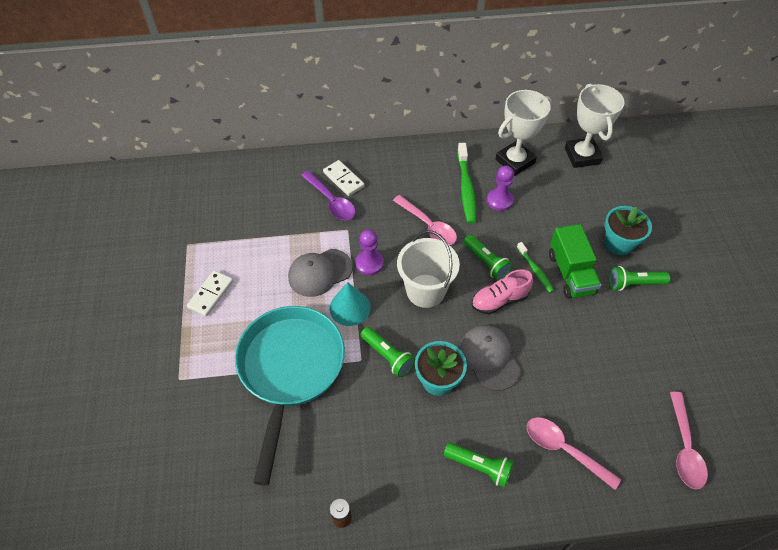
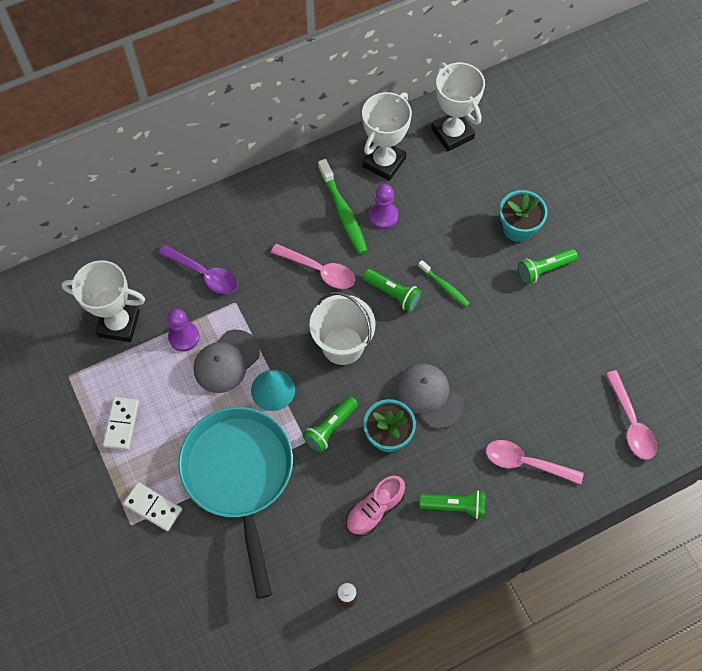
camera: 20 degrees left, 10 degrees up
(246, 218) = (119, 324): none -> white trophy
(343, 179) = (207, 243): white domino -> white domino (153, 507)
(369, 263) = (274, 334): purple pawn -> purple pawn (184, 337)
(387, 356) = (330, 428): green flashlight -> green flashlight turned 105 degrees clockwise
(499, 300) = (419, 331): pink shoe -> pink shoe (375, 510)
(570, 273) = (480, 278): green truck -> none

